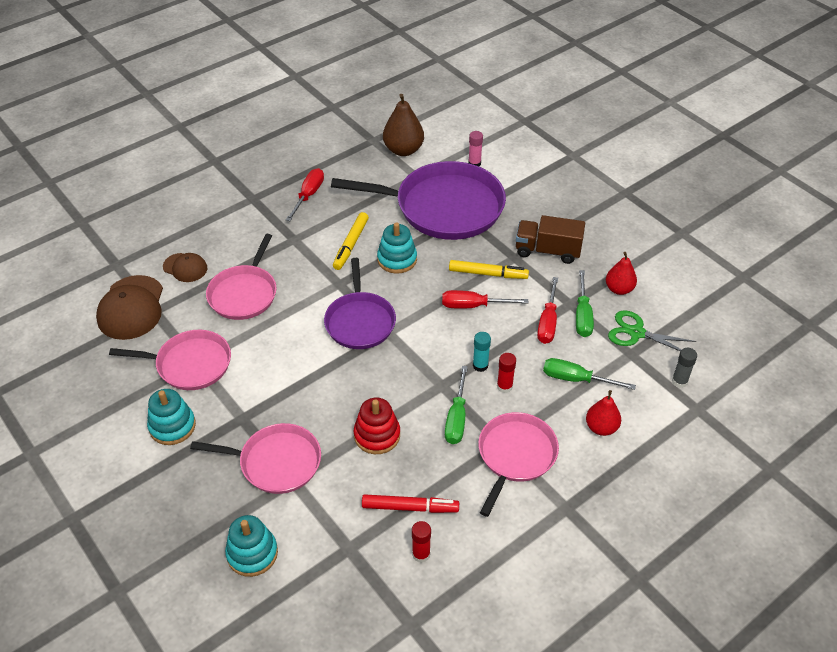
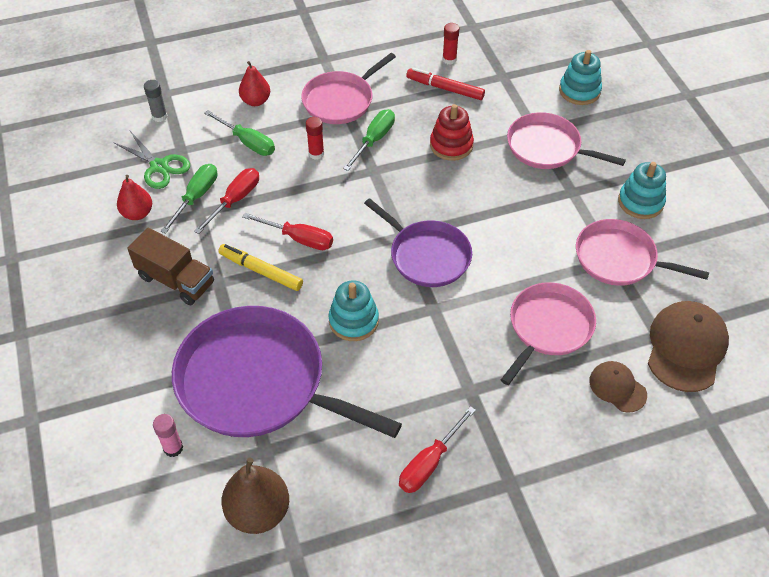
camera: 160 degrees left, 5 degrees up
(351, 245) = (400, 359): yellow marker -> none
(360, 321) = (427, 255): purple pan -> purple pan turned 120 degrees clockwise
(480, 365) = (327, 178): turquoise glue stick -> none

